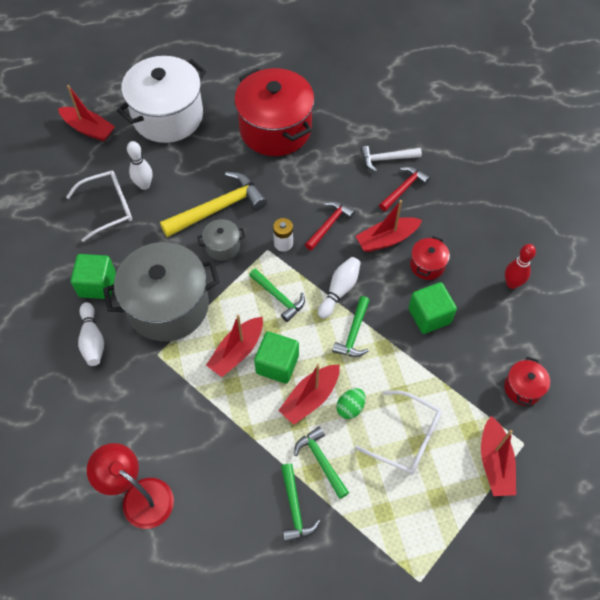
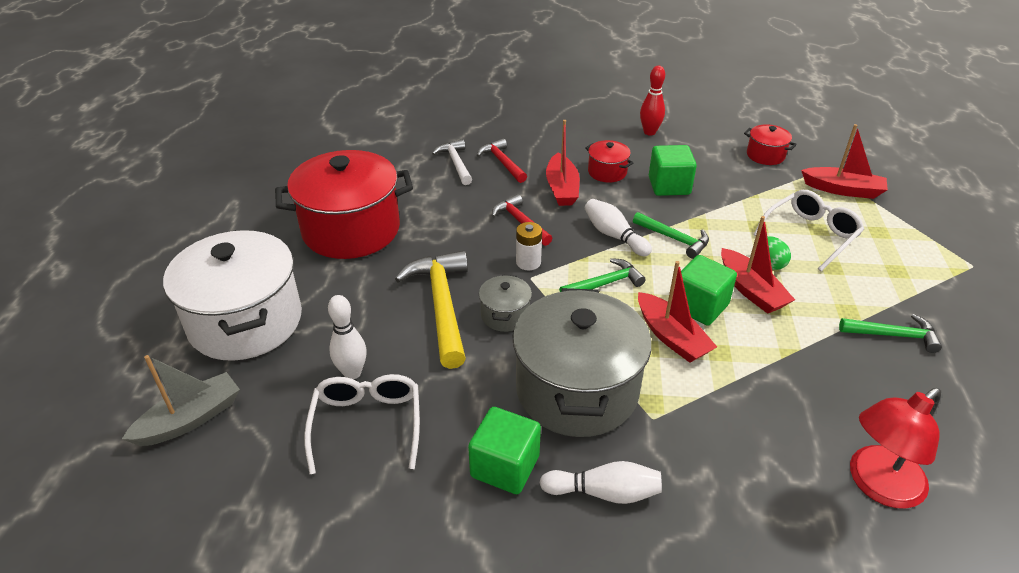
camera: 70 degrees left, 20 degrees down
(89, 129) = (190, 419): red boat -> grey boat
(321, 461) = (833, 301): green hammer -> none
(386, 159) = (456, 163): white hammer -> white hammer turned 150 degrees clockwise

